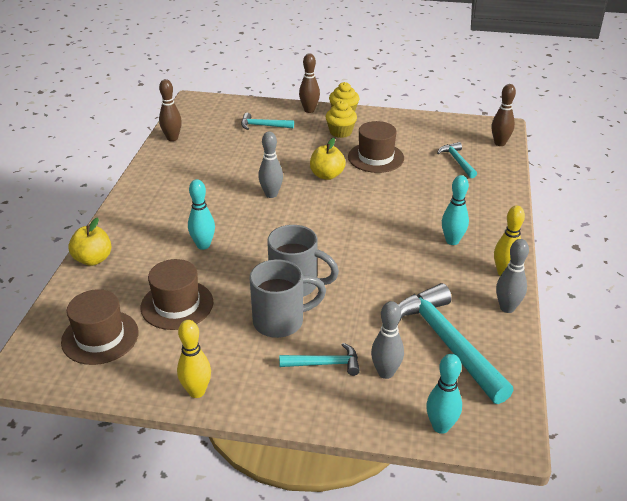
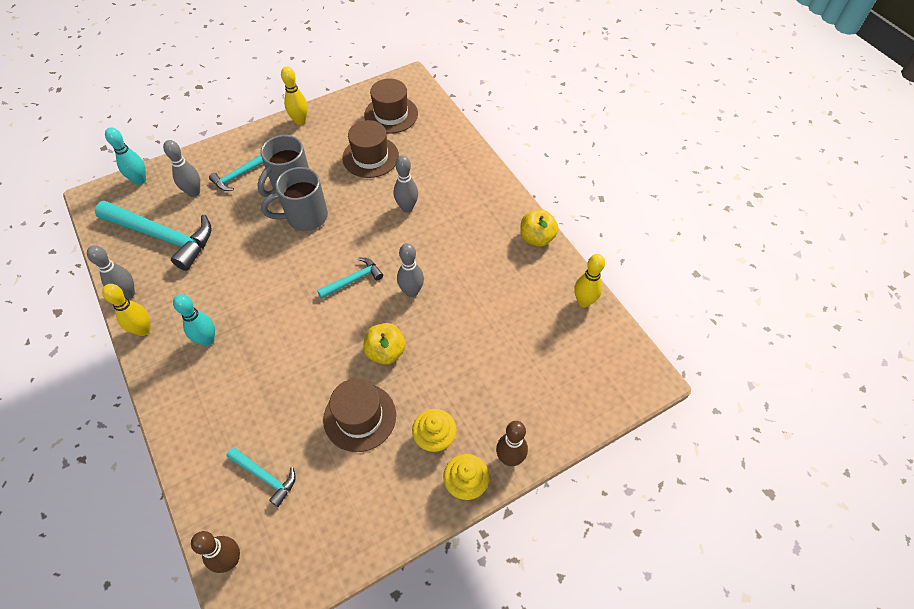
camera: 140 degrees right, 20 degrees up
(93, 259) = (466, 152): yellow apple -> yellow apple (536, 238)
(172, 138) = (584, 302): brown bowling pin -> yellow bowling pin
(203, 245) = (407, 207): turquoise bowling pin -> grey bowling pin
(263, 126) = (526, 387): turquoise hammer -> turquoise hammer (353, 280)

